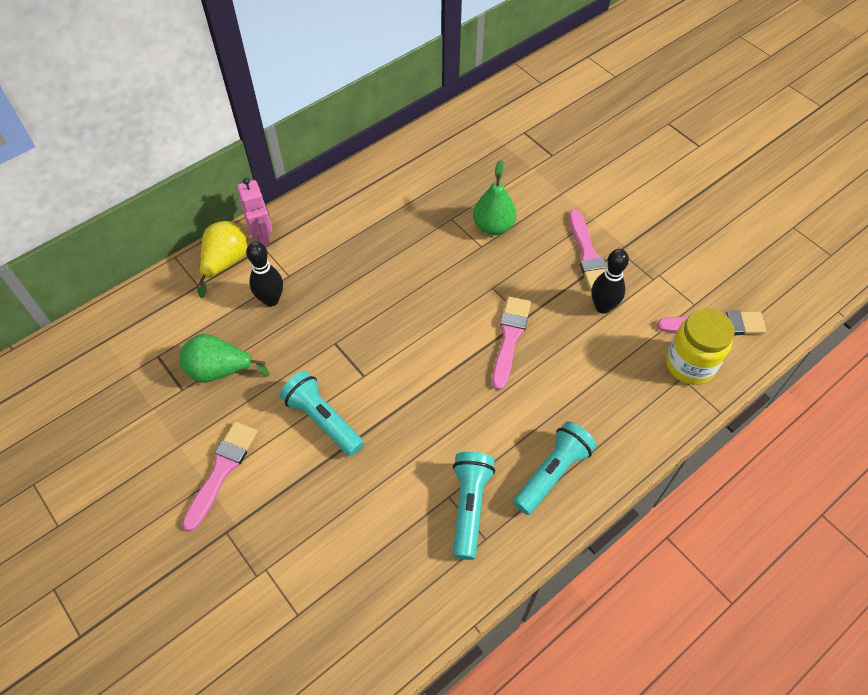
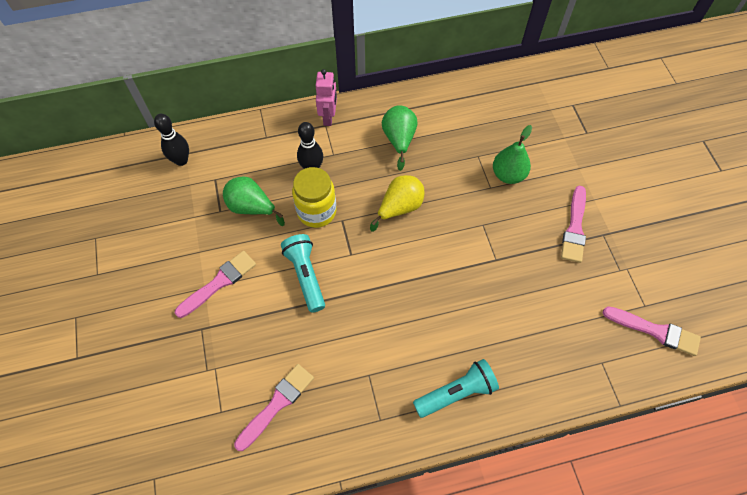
camera: 25 degrees right, 5 degrees up
(225, 263) = (293, 127): yellow pear -> yellow pear (399, 208)
(356, 233) = (399, 140): none -> green pear
(469, 506) = (380, 389): turquoise flashlight -> none
(509, 338) = (476, 271): pink brush -> pink brush (276, 404)
(603, 307) = (565, 276): black bowling pin -> black bowling pin (181, 160)
(690, 364) = (614, 355): yellow jar -> yellow jar (316, 211)

